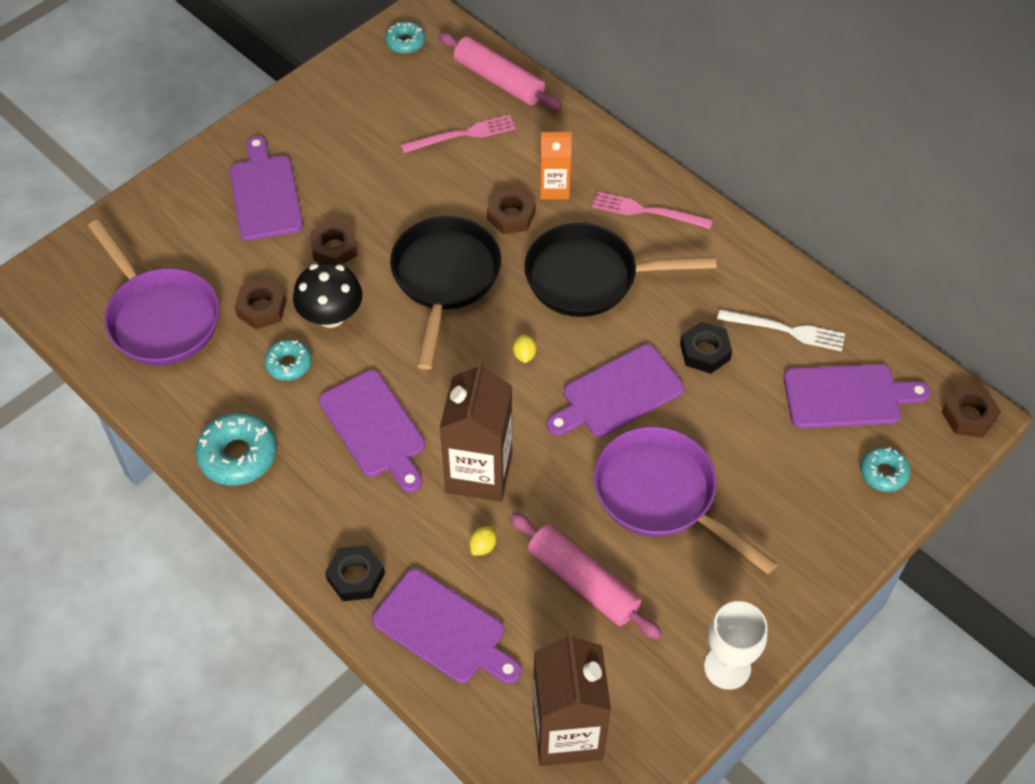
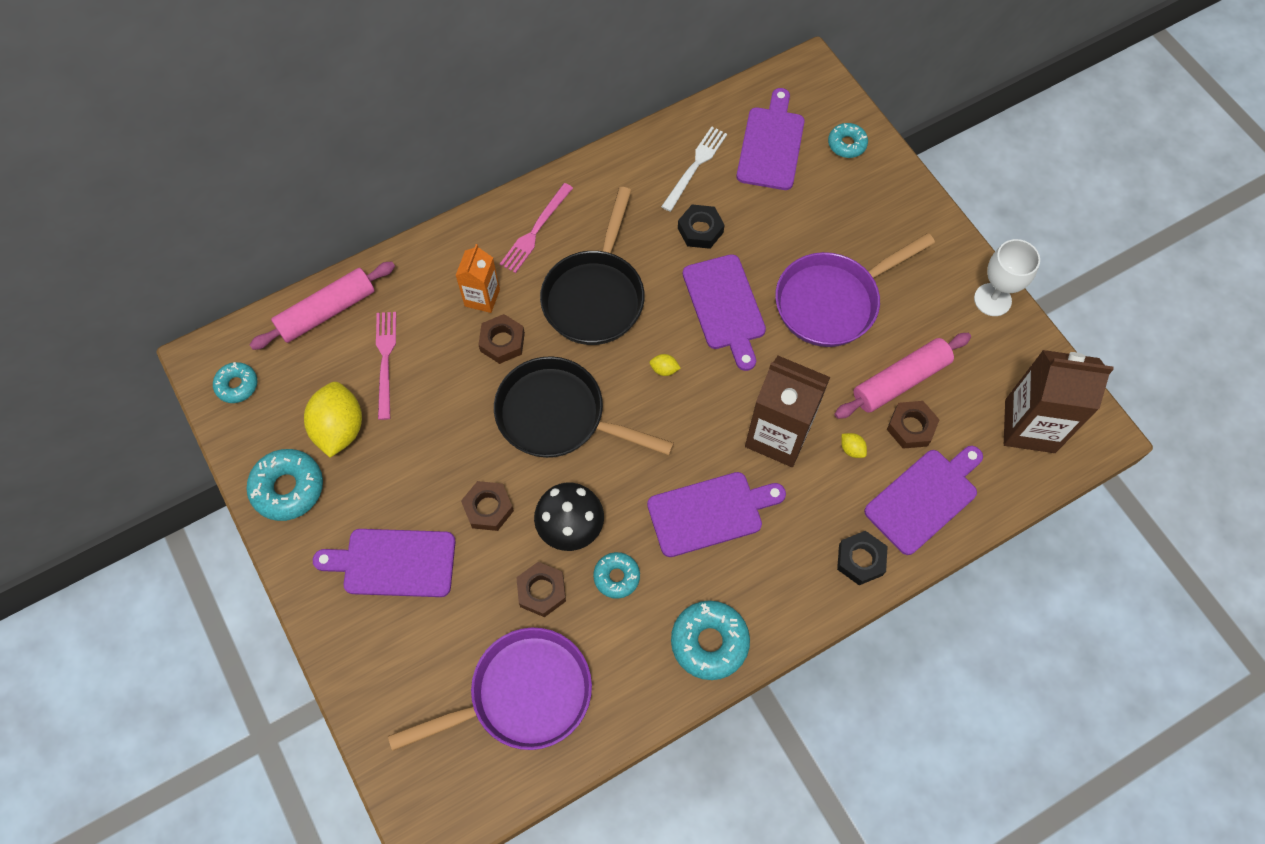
camera: 75 degrees left, 10 degrees up
(317, 103) = (288, 488): none -> turquoise donut
(384, 121) = (339, 429): none -> yellow lemon
(968, 416) = (809, 73): brown nut -> brown nut (911, 427)

